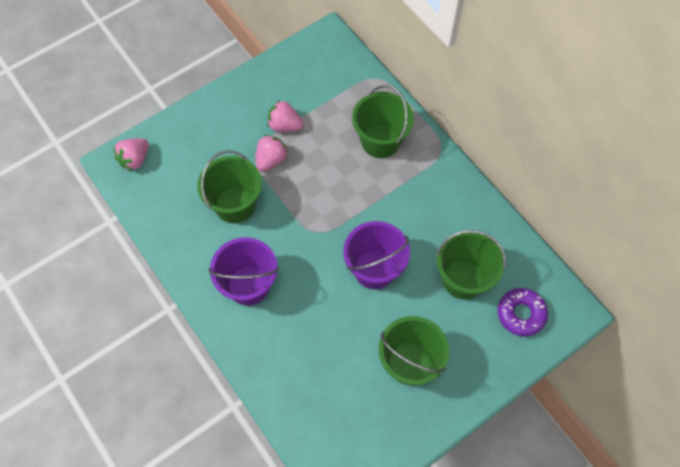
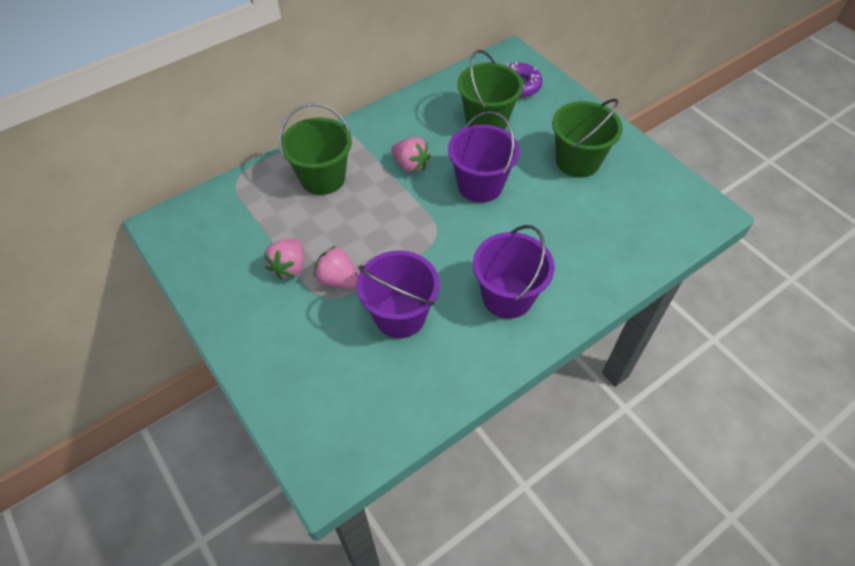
camera: 90 degrees left, 10 degrees down
(135, 159) = (322, 445): pink strawberry -> pink strawberry (410, 165)
(235, 205) = (400, 315): green bucket -> purple bucket

